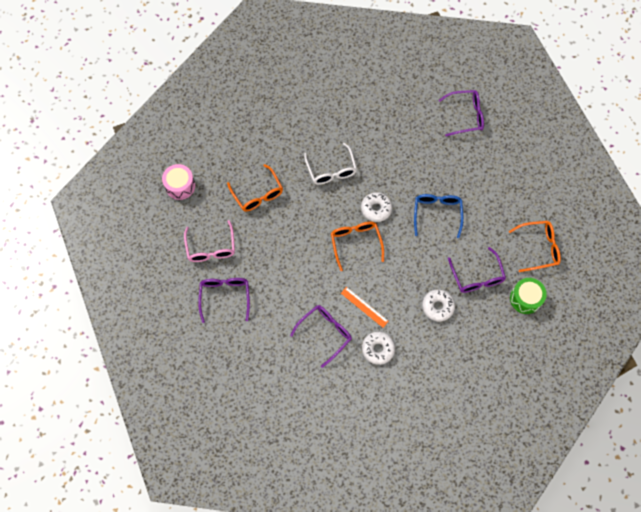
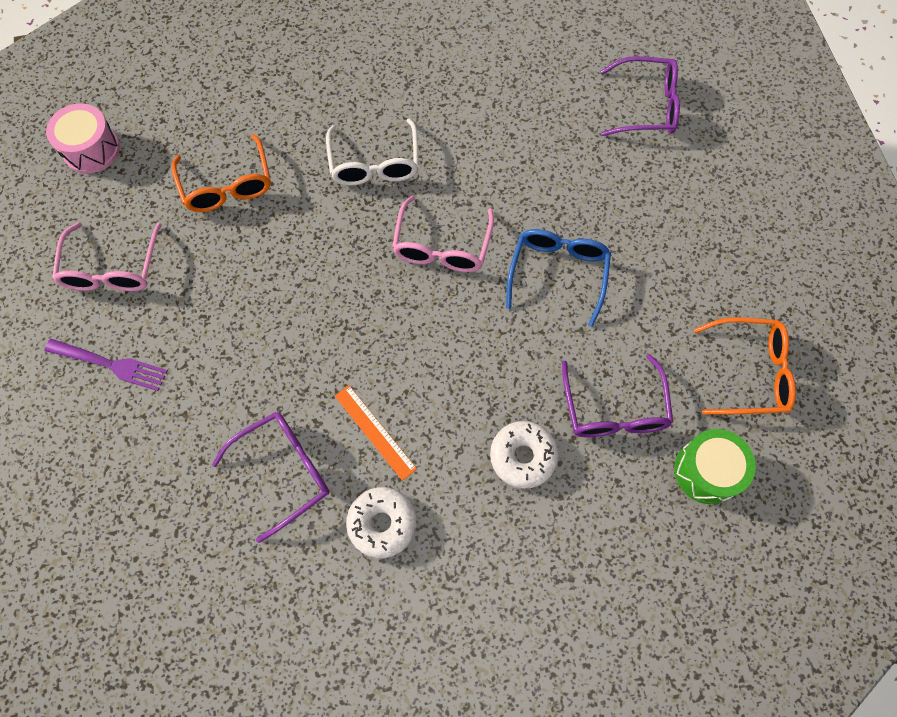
camera: 10 degrees right, 0 degrees up
(225, 296) = (110, 364): purple glasses -> purple fork
(355, 243) = (388, 303): orange glasses -> none
(376, 209) = (442, 246): white donut -> pink glasses

